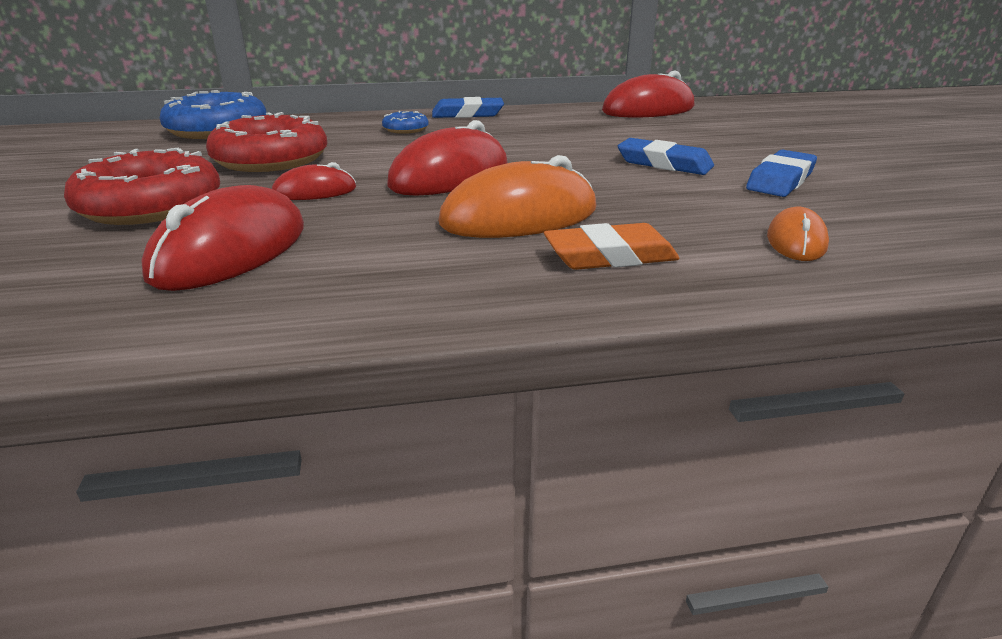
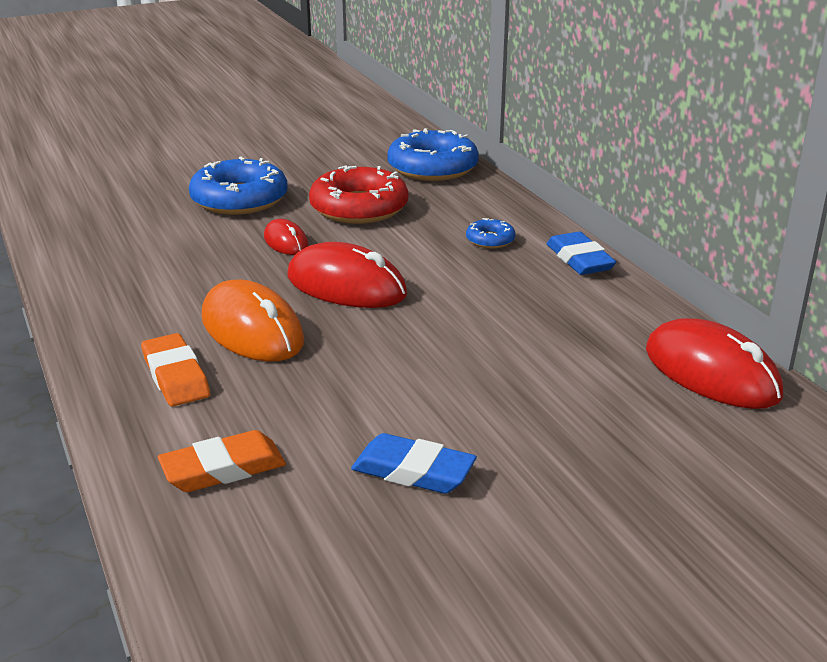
camera: 75 degrees right, 0 degrees up
(150, 205) = (239, 199): red donut -> blue donut
(231, 251) = (166, 244): red mouse -> none
(664, 163) = (443, 393): blue eraser -> none
(796, 241) = (223, 469): orange mouse -> orange eraser

